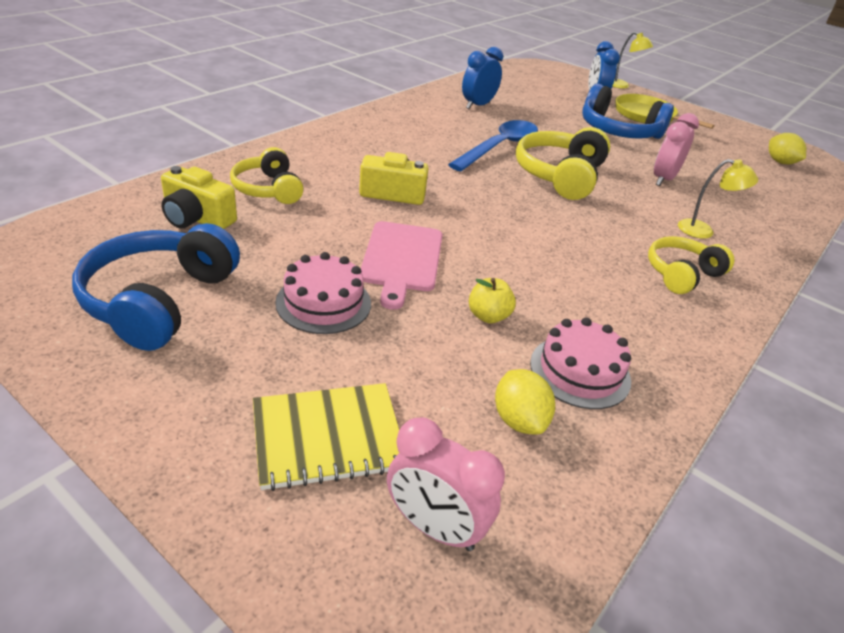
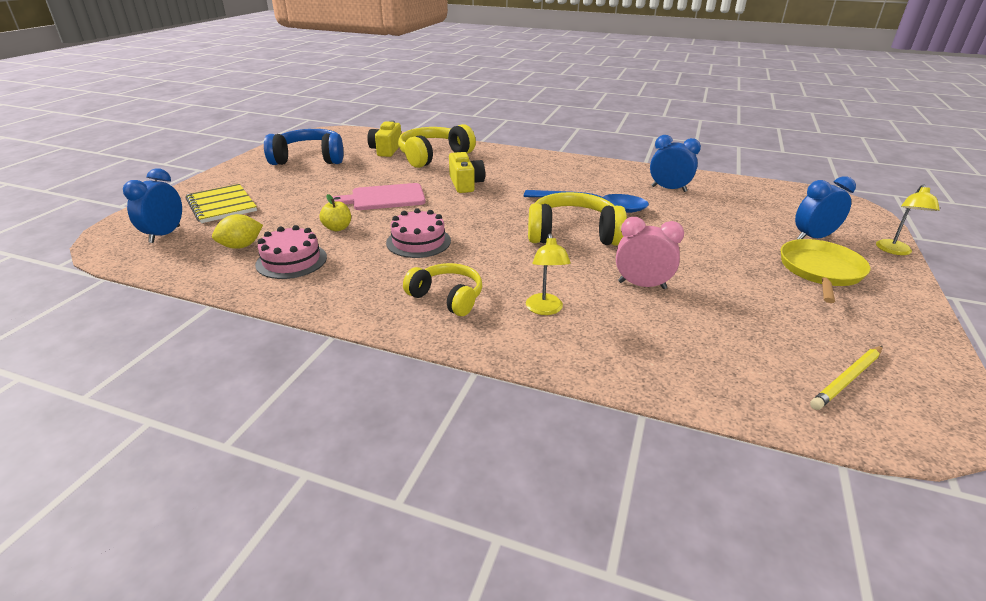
camera: 75 degrees right, 5 degrees down
(268, 189) = (433, 156): yellow headphones -> yellow headphones, size x1.56
(323, 303) = (326, 187): pink cake -> pink cake (418, 242)
(435, 527) = (165, 234): pink clock -> blue clock
(618, 131) = (732, 255): blue headphones -> none
(780, 162) = (847, 379): yellow lemon -> yellow pencil

